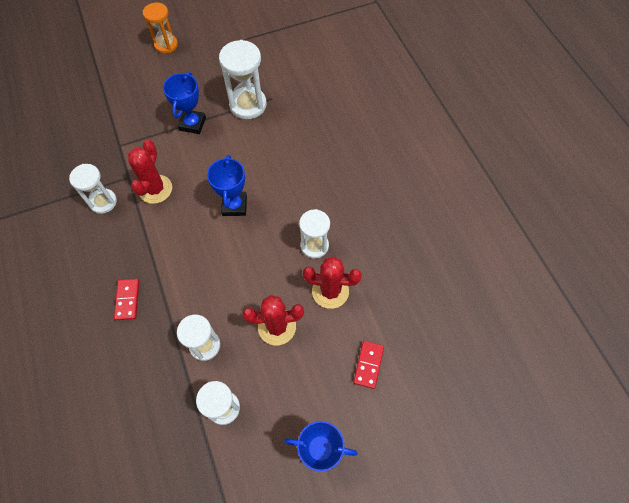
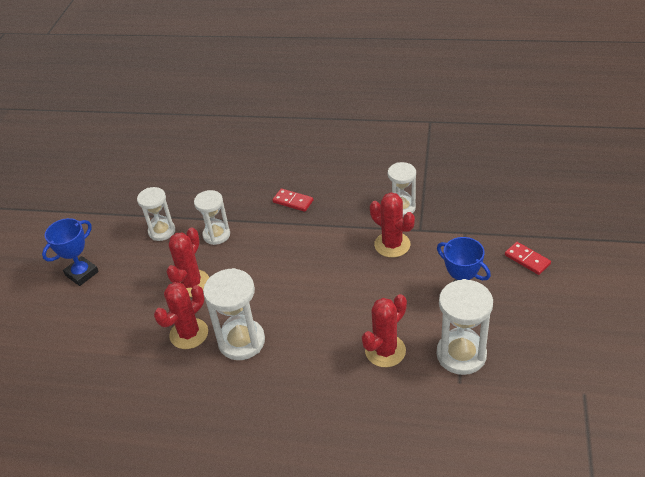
camera: 125 degrees right, 20 degrees down
(166, 45) = (605, 308): orange hourglass -> none
(234, 205) = (332, 296): blue trophy -> none
(269, 148) = (385, 351): none -> red cactus
(314, 246) = (241, 341): white hourglass -> white hourglass, size x1.50
(368, 365) = (106, 331): red domino -> red domino (527, 259)

